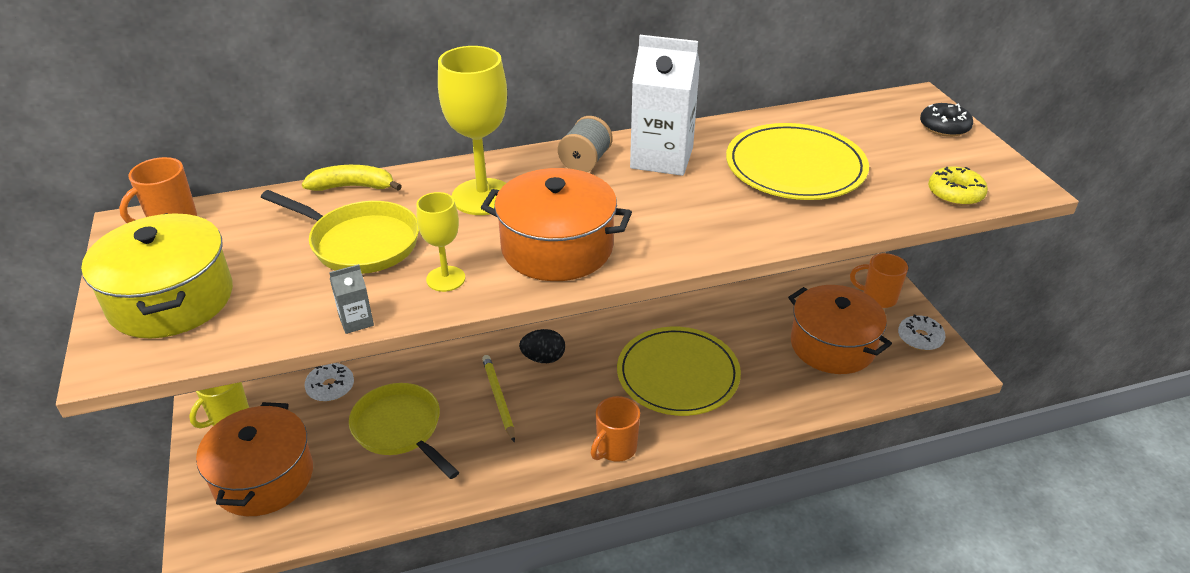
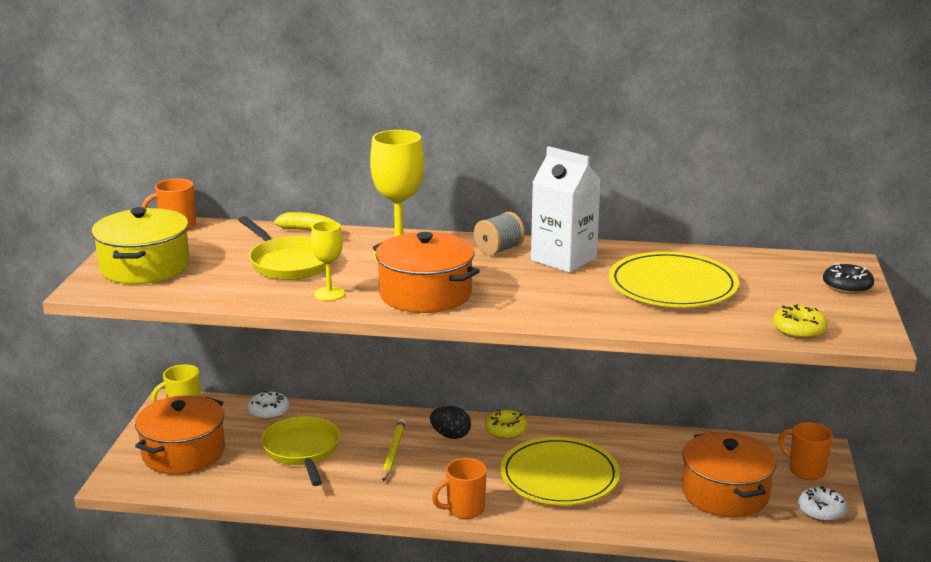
camera: 25 degrees right, 15 degrees down
(356, 321) = (250, 302): grey carton -> none
(593, 335) = (506, 430): none -> yellow donut

